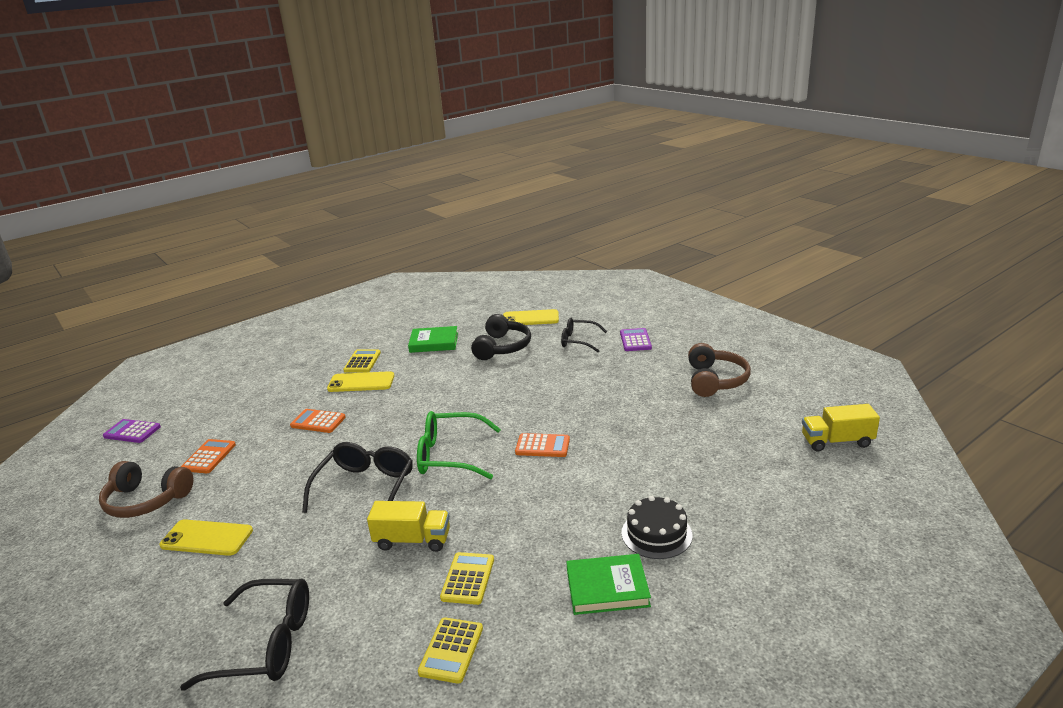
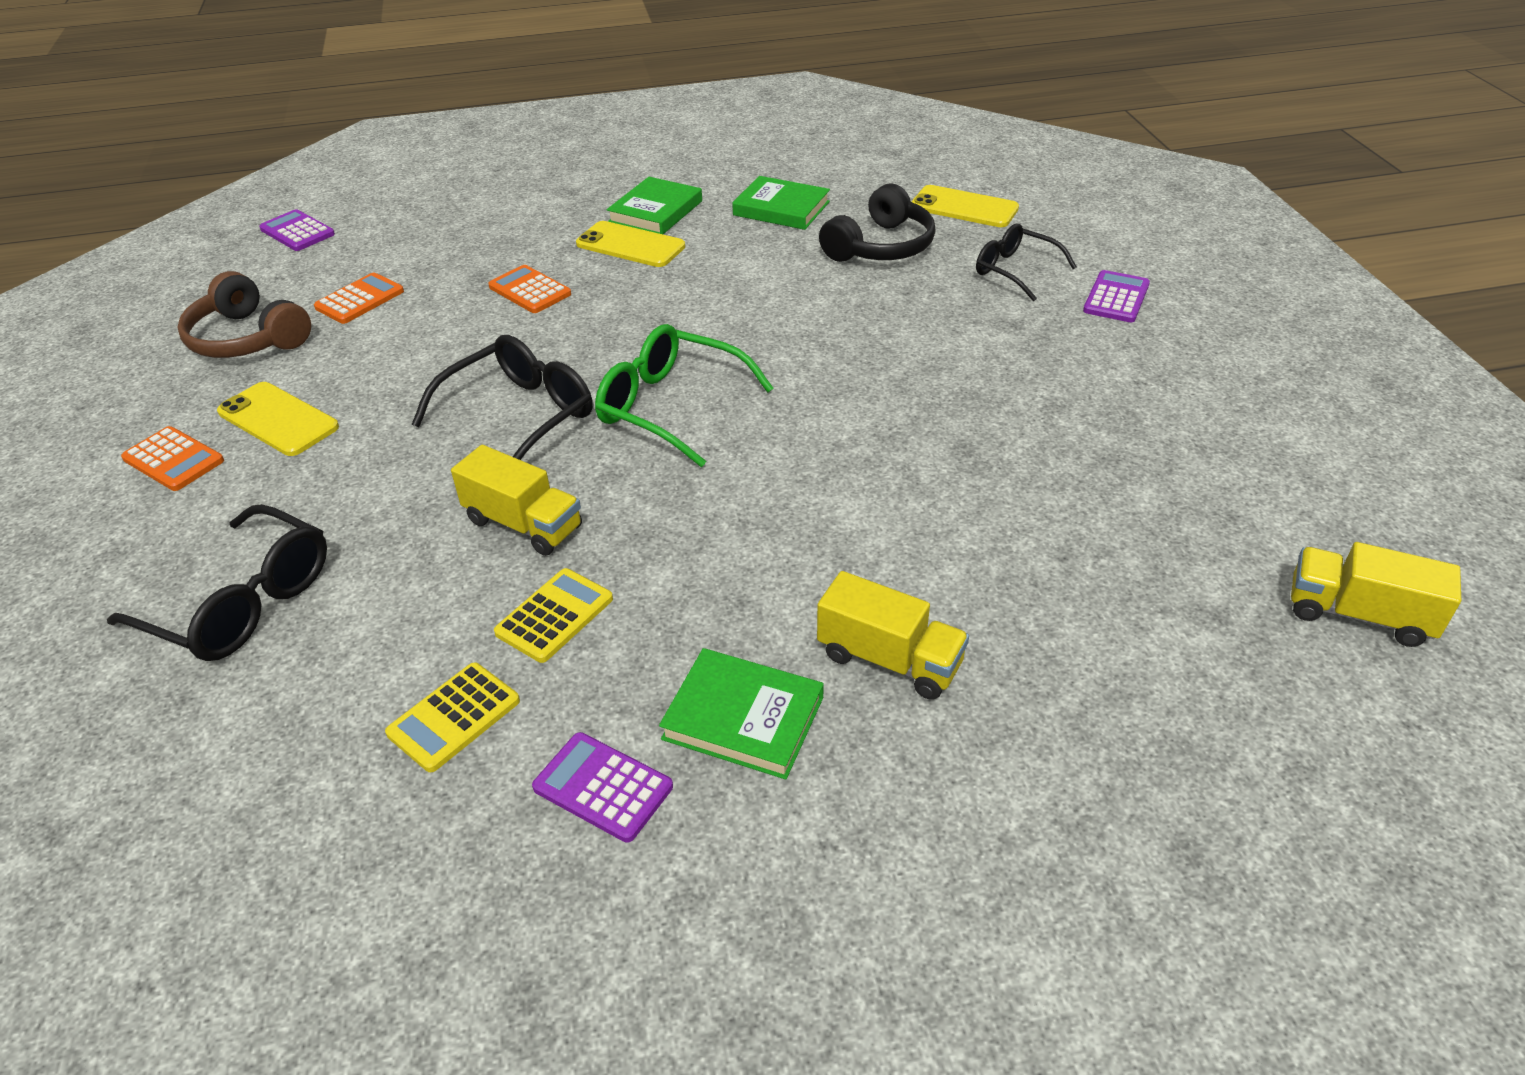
camera: 25 degrees right, 15 degrees up
(362, 362) = (655, 211): yellow calculator -> green book
(542, 446) = (820, 439): orange calculator -> orange calculator (173, 460)
(562, 649) = (603, 787): none -> purple calculator
(656, 534) = (889, 659): black cake -> yellow truck
(715, 380) = (1206, 417): brown headphones -> none

